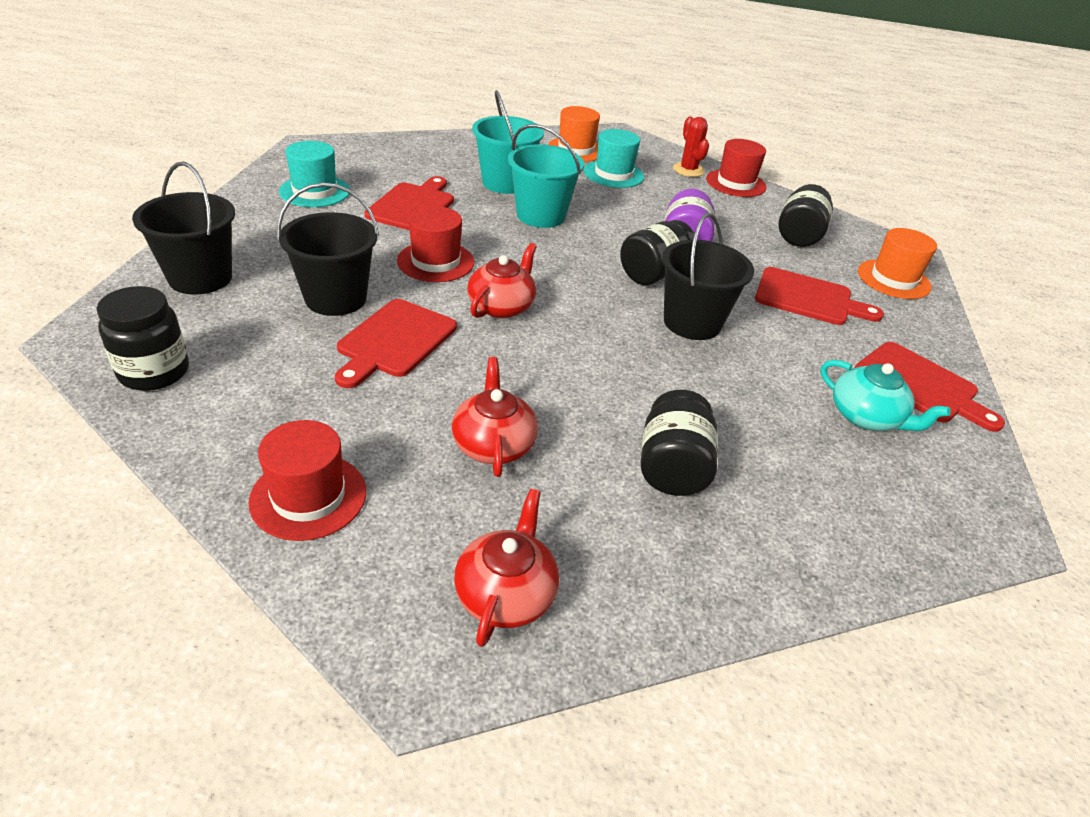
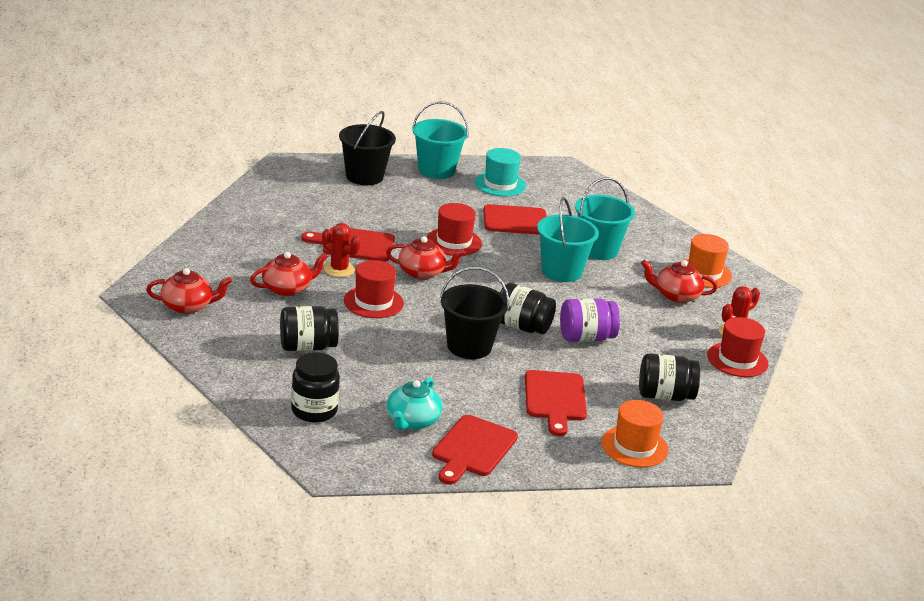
camera: 70 degrees right, 10 degrees down
(154, 372) = (275, 188): black jar -> black jar (314, 411)
(238, 220) = (436, 170): none -> turquoise bucket
(308, 496) = (217, 247): red hat -> red hat (373, 302)
(335, 298) = (381, 219): black bucket -> none
(459, 375) = (339, 269): none -> red cactus
(613, 174) = (676, 295): turquoise hat -> red teapot

